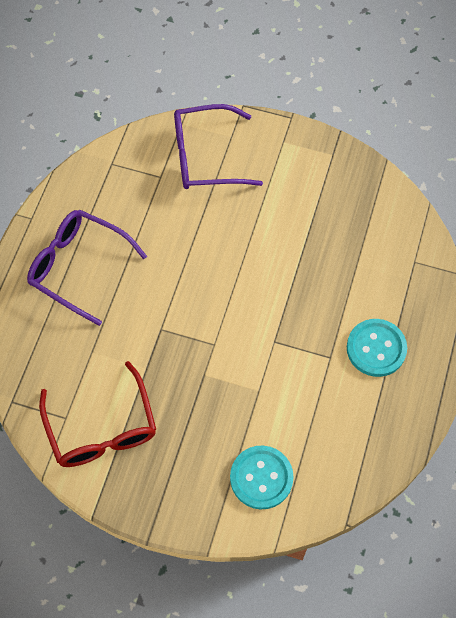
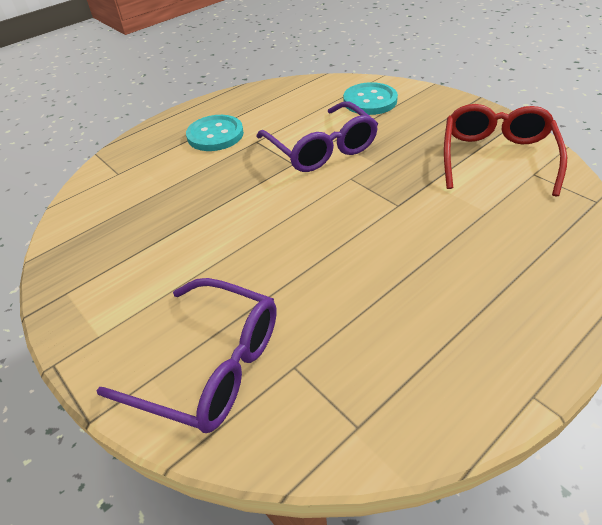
camera: 145 degrees left, 20 degrees down
(78, 267) = (473, 296): purple glasses -> purple glasses (321, 149)

